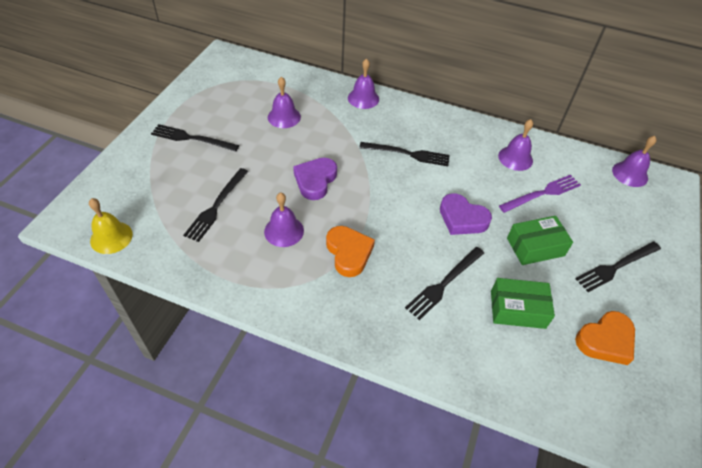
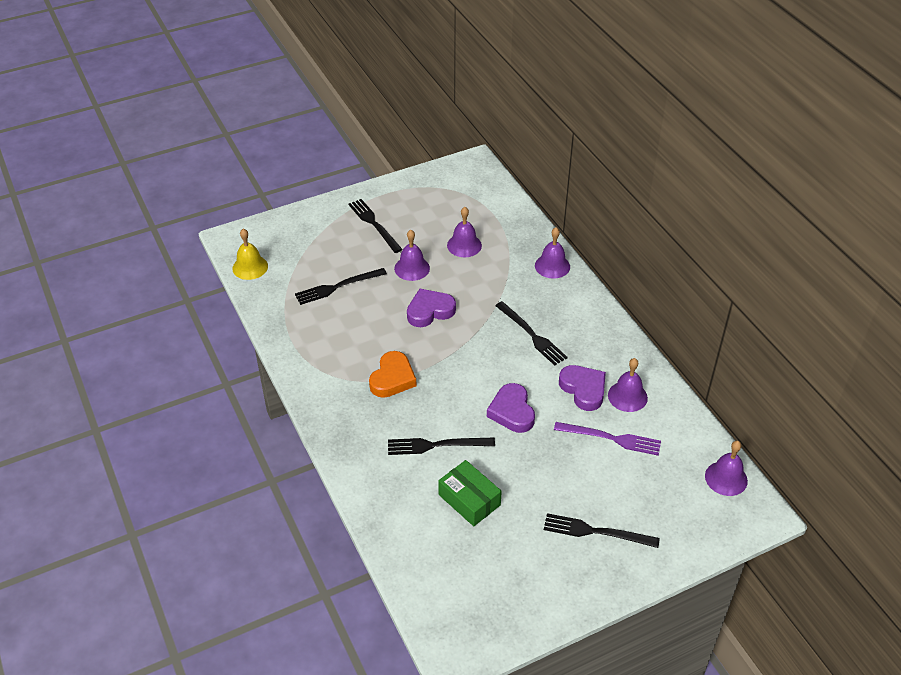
camera: 45 degrees right, 5 degrees down
(284, 231) = (364, 333): purple bell -> purple bell (412, 268)
(485, 171) = (583, 389): none -> purple heart
(535, 247) = (545, 471): green box -> none
(605, 340) = (509, 567): orange heart -> none

